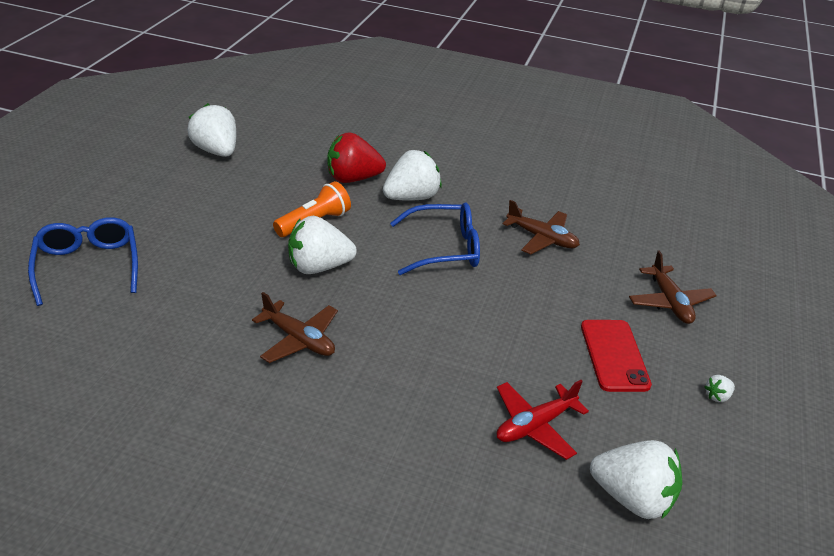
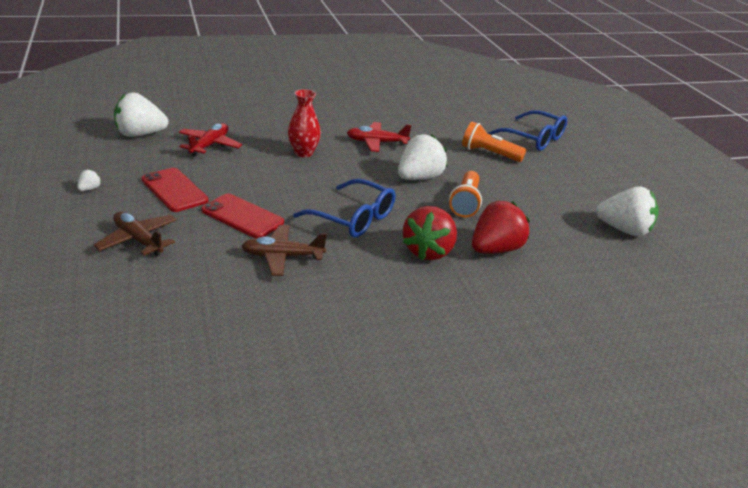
camera: 145 degrees right, 5 degrees down
(185, 267) = (489, 153): none -> orange flashlight
(299, 339) = (376, 143): brown plane -> red plane
(411, 197) = (428, 251): white strawberry -> red strawberry
(415, 358) = (303, 153): none -> red vase
(444, 248) = (353, 218): blue glasses -> blue glasses turned 105 degrees counterclockwise
(554, 291) = (242, 216): none -> red phone

